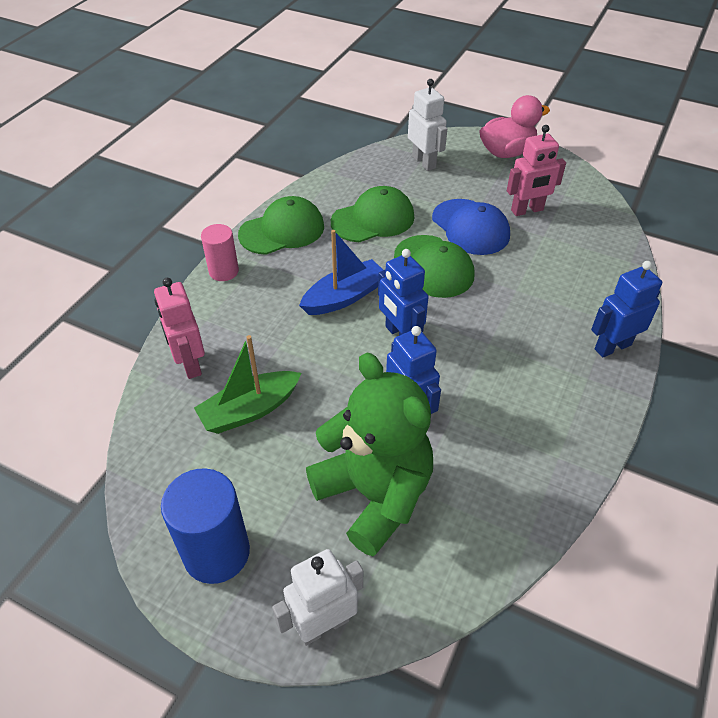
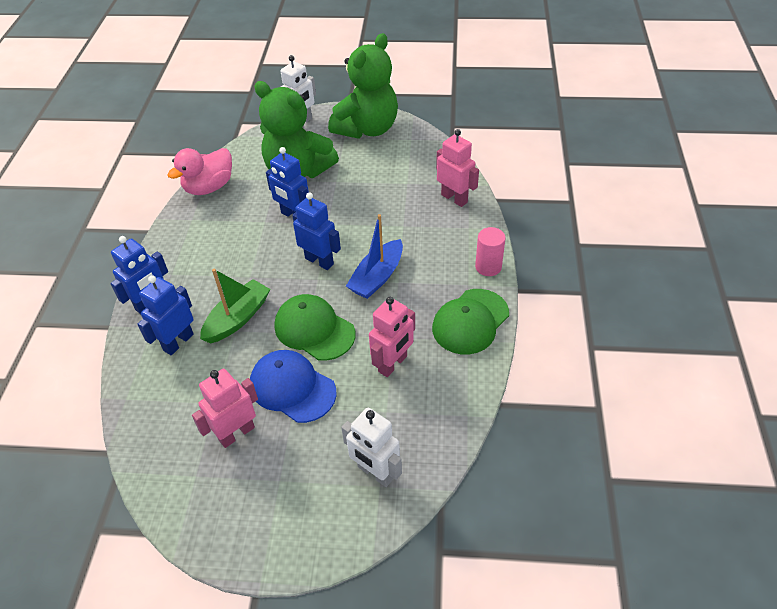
camera: 160 degrees right, 0 degrees up
(216, 553) = (367, 129): blue cylinder -> green teddy bear
(250, 410) = (395, 186): green boat -> green boat (237, 318)
(373, 219) = (393, 364): green cap -> pink robot
(506, 152) = (276, 534): pink duck -> pink duck (209, 187)
(579, 296) = (178, 342): none -> blue robot

